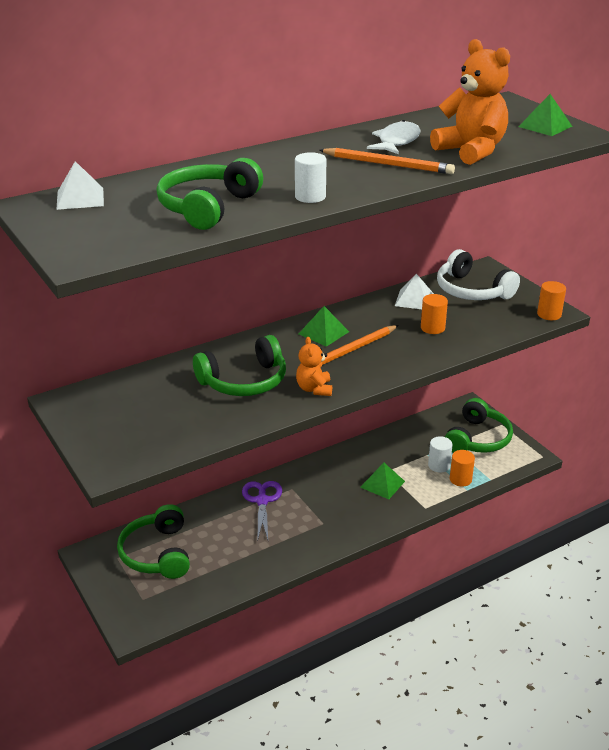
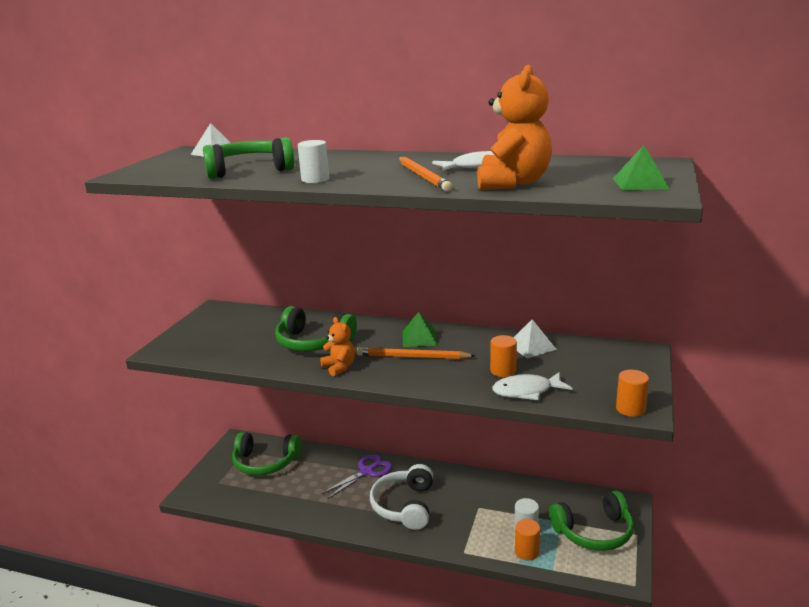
camera: 50 degrees right, 10 degrees down
(157, 553) = (265, 463): green headphones -> green headphones turned 120 degrees counterclockwise
(314, 389) = (339, 367): orange teddy bear -> orange teddy bear turned 105 degrees clockwise
(382, 484) = (460, 514): green pyramid -> none
(472, 291) = (594, 361): white headphones -> white headphones (404, 506)
(475, 335) = (526, 391): none -> white fish

